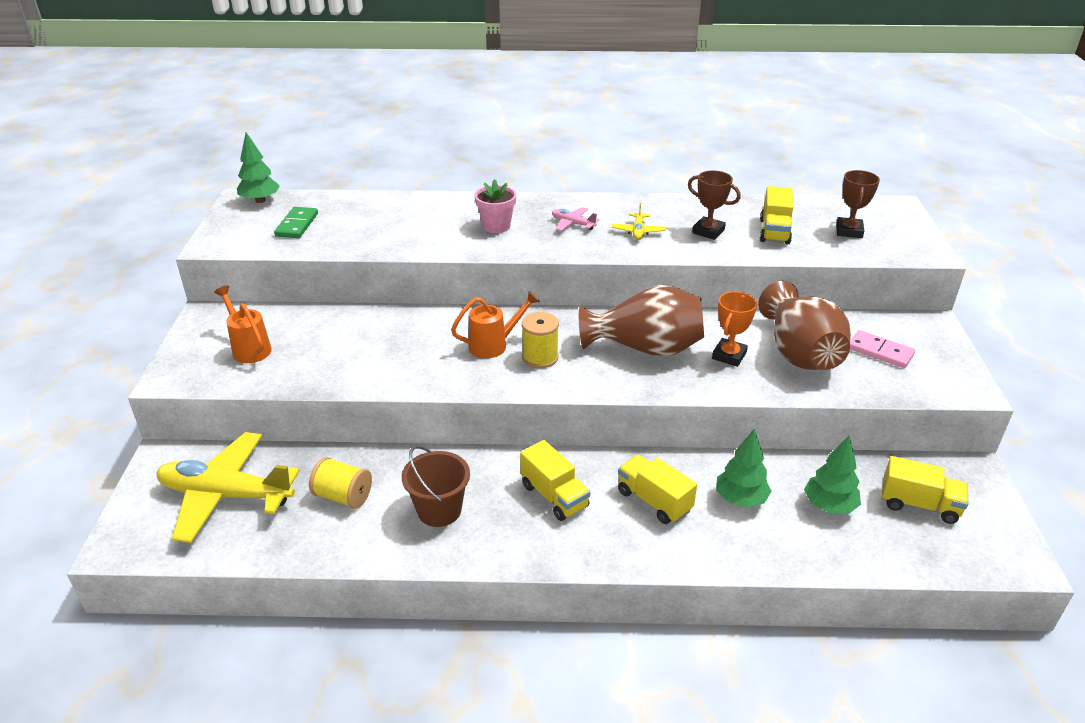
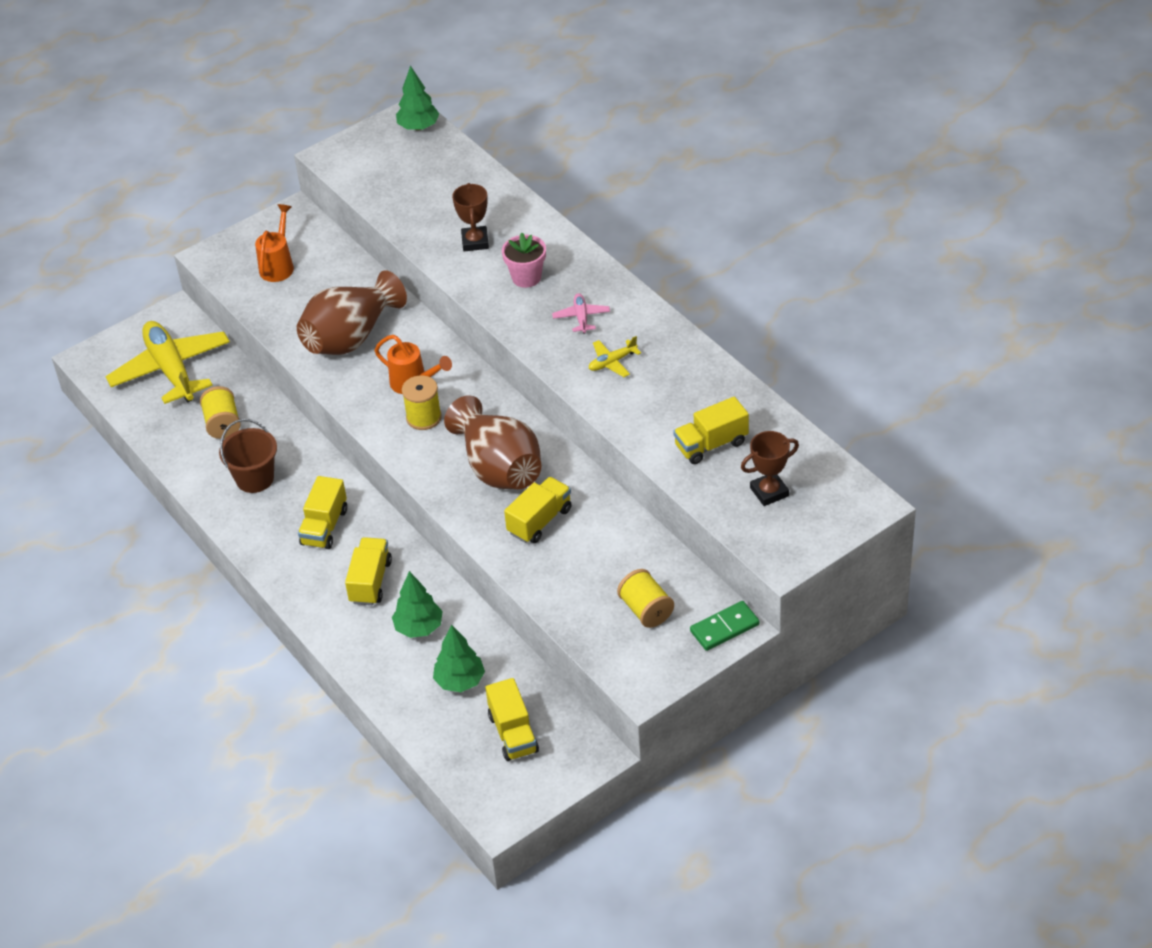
camera: 55 degrees right, 10 degrees up
(297, 225) = (404, 173): green domino -> green domino (724, 628)
(708, 231) = (662, 404): brown trophy -> brown trophy (475, 242)
(729, 355) = (540, 521): orange trophy -> yellow truck
(799, 353) = (589, 561): brown vase -> brown vase (351, 337)
(880, 351) = (646, 610): pink domino -> yellow spool

